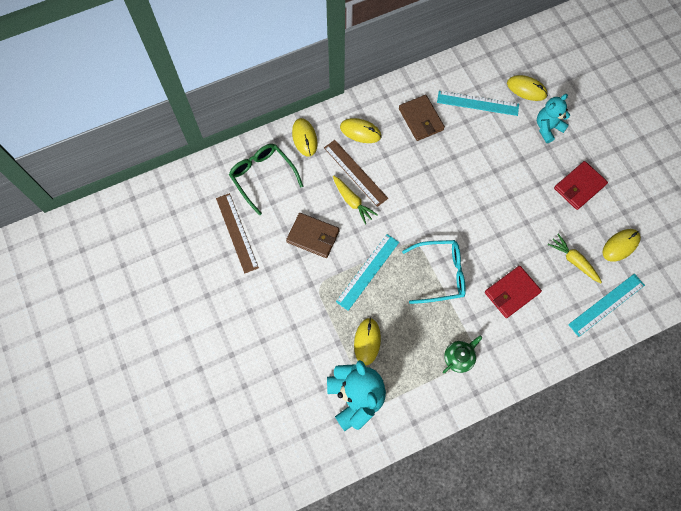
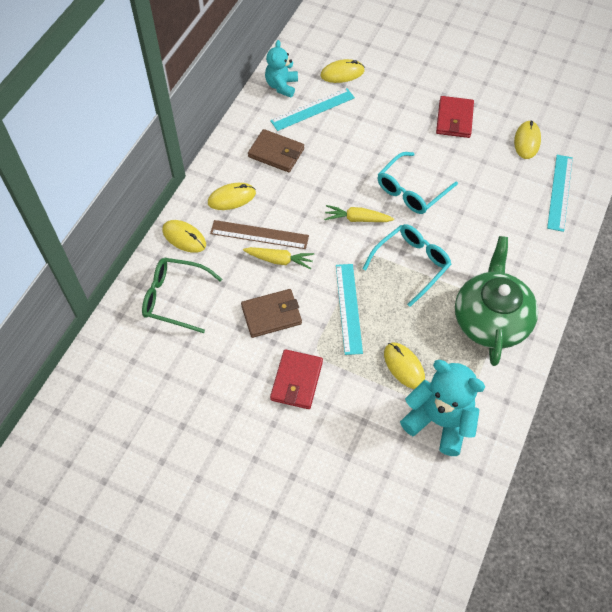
camera: 40 degrees left, 10 degrees down
(236, 232) = (195, 364): brown ruler -> none
(459, 357) = (491, 319): green teapot -> green teapot, size x2.27
(492, 219) = (411, 190): none -> turquoise glasses
(512, 292) = (482, 236): red wallet -> red wallet (296, 380)
(547, 128) = (387, 92): turquoise teddy bear -> turquoise teddy bear (281, 86)
(573, 261) = (504, 177): yellow carrot -> yellow carrot (357, 219)

